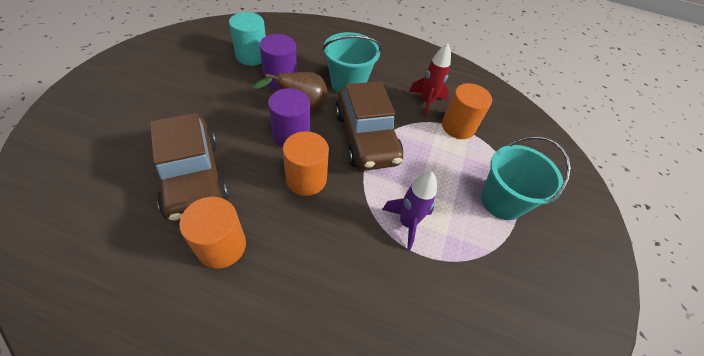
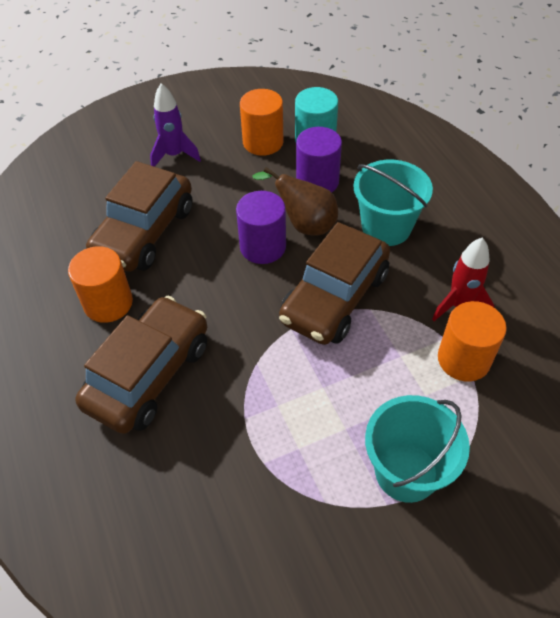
camera: 55 degrees right, 0 degrees up
(306, 179) = (229, 297): orange cylinder -> orange cylinder (263, 142)
(311, 269) = (149, 374): none -> brown car
(407, 223) = (273, 406): purple rocket -> purple rocket (174, 155)

